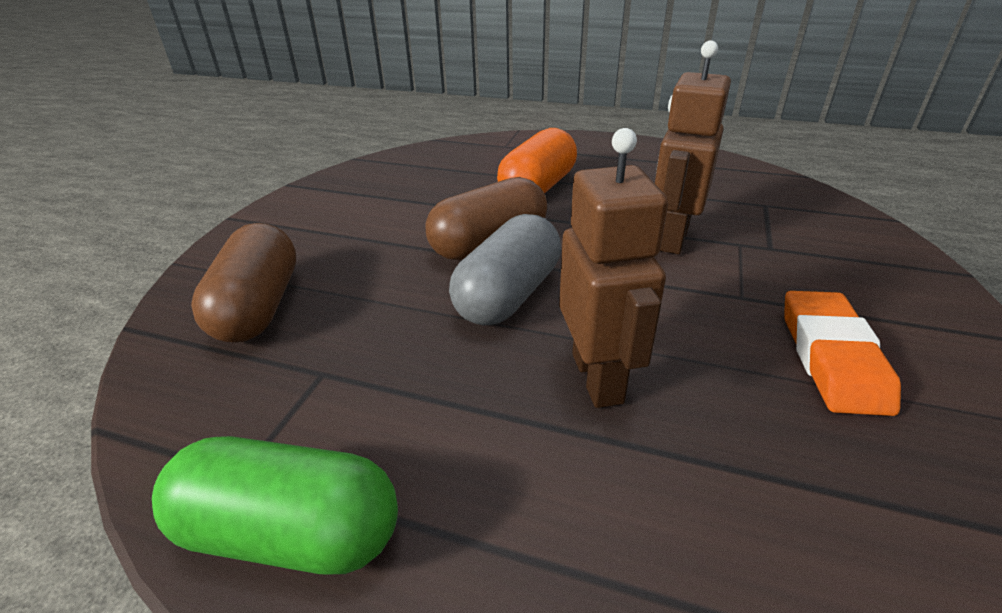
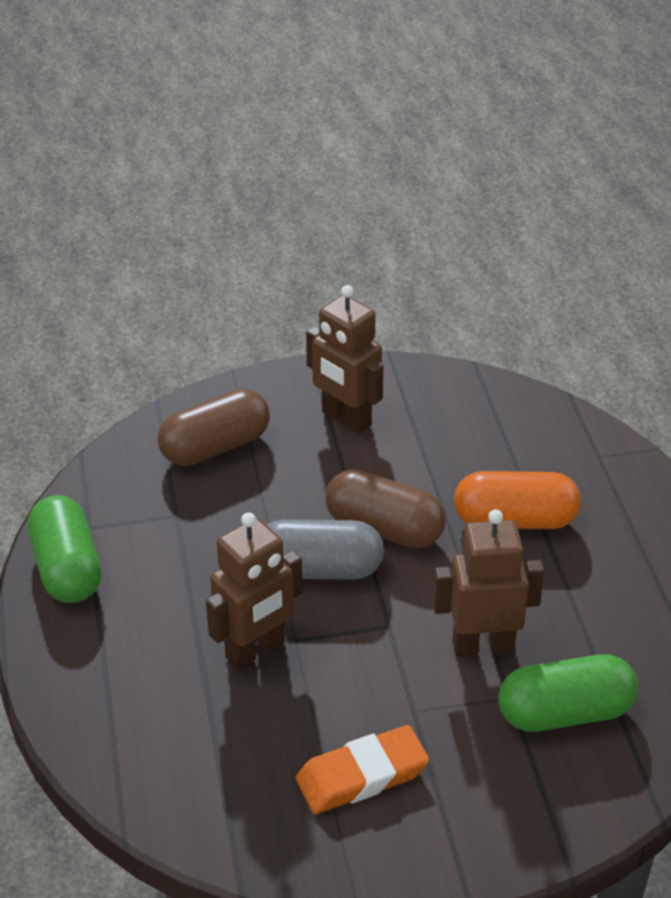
camera: 60 degrees right, 5 degrees up
(332, 223) = (346, 419): none -> brown robot
(769, 225) = (565, 713): none -> green capsule

